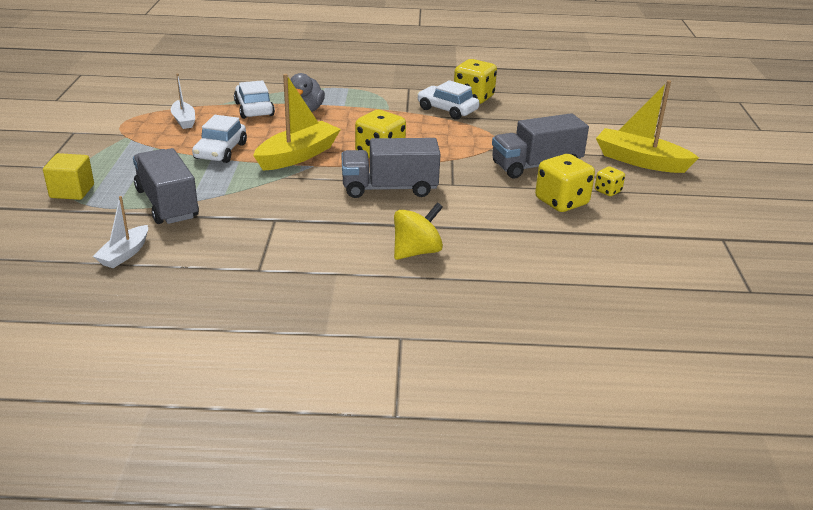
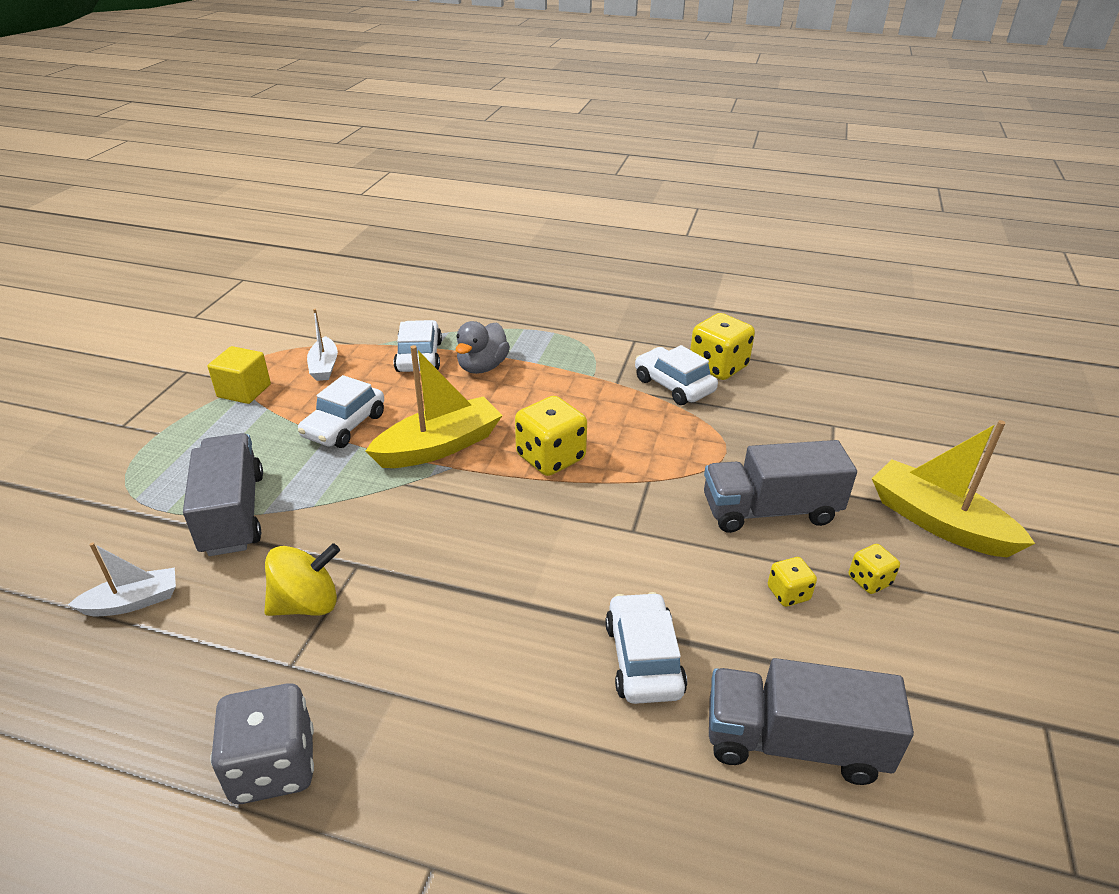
camera: 15 degrees right, 5 degrees up
(72, 191) = (131, 473): yellow cube -> yellow cube (244, 391)
(124, 254) = (133, 602): white boat -> white boat turned 150 degrees counterclockwise
(276, 312) = (273, 766): none -> grey dice
(389, 188) = (538, 527): grey truck -> grey truck (793, 743)
(416, 252) = (529, 668): yellow spinning top -> yellow spinning top (307, 604)
(485, 239) = (643, 658): none -> white car
(561, 202) = (788, 593): yellow dice -> yellow dice, size x0.52

